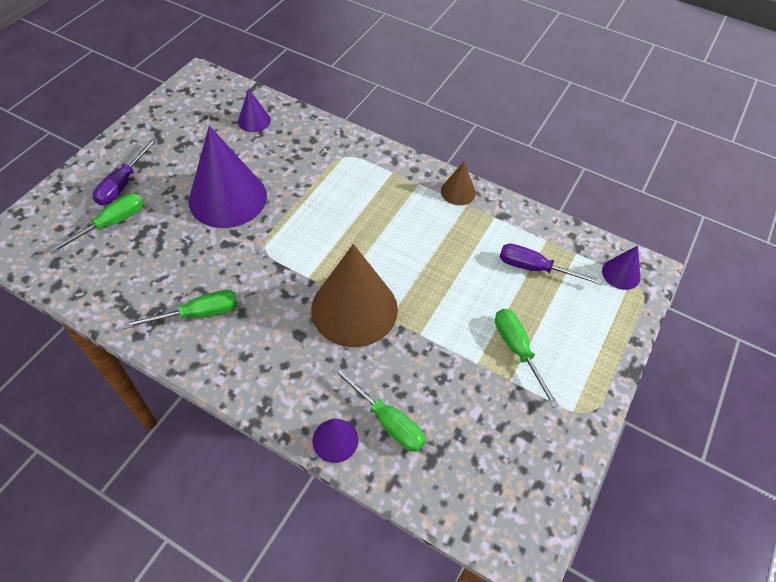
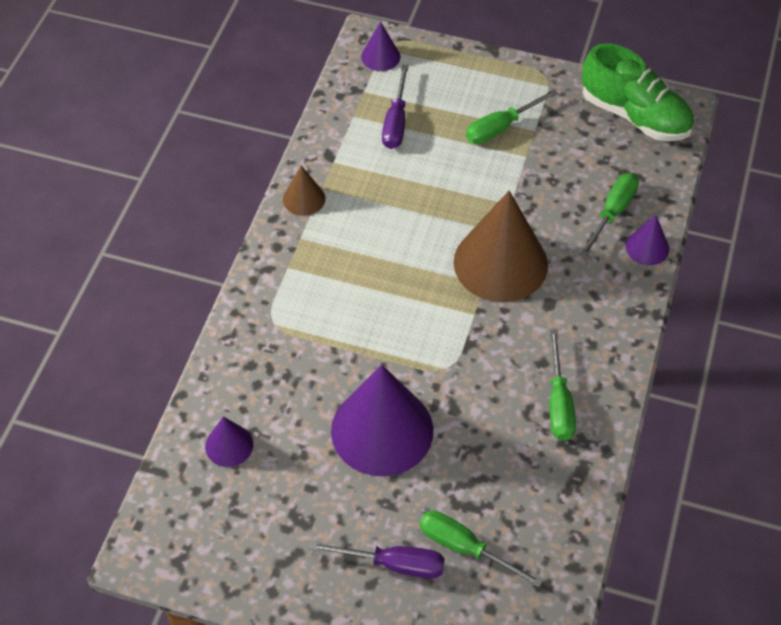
camera: 100 degrees left, 0 degrees up
(198, 314) = (559, 403): green screwdriver -> green screwdriver turned 150 degrees counterclockwise
(519, 489) = (634, 115): none -> green shoe

